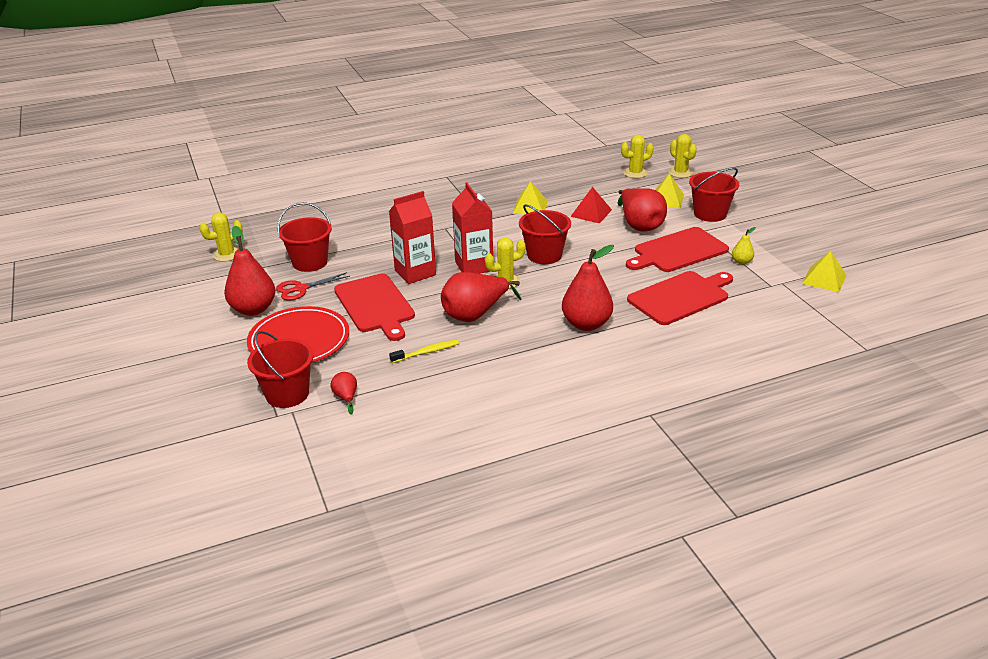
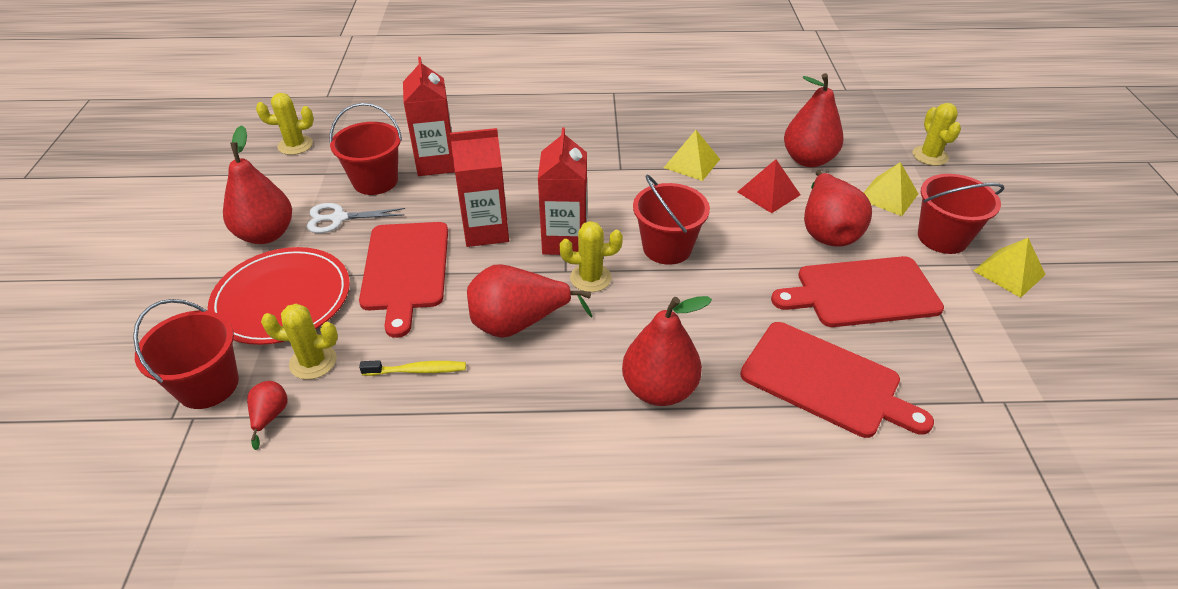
camera: 20 degrees right, 10 degrees up
(301, 289) = (339, 218): red scissors -> white scissors
(347, 243) = (436, 163): none -> red carton
(605, 190) = (808, 159): none -> red pear
(635, 173) = (864, 142): yellow cactus -> yellow cactus (313, 362)
(680, 297) = (826, 381): red cutting board -> red cutting board turned 45 degrees clockwise
(741, 262) = (954, 340): yellow pear -> none
(824, 279) = (1081, 415): yellow pyramid -> yellow pyramid (1009, 272)

